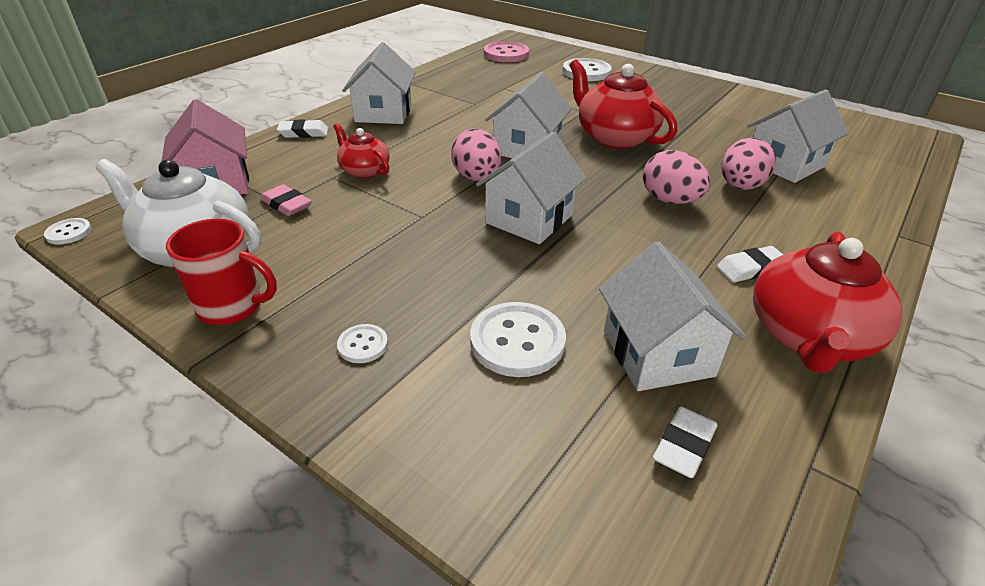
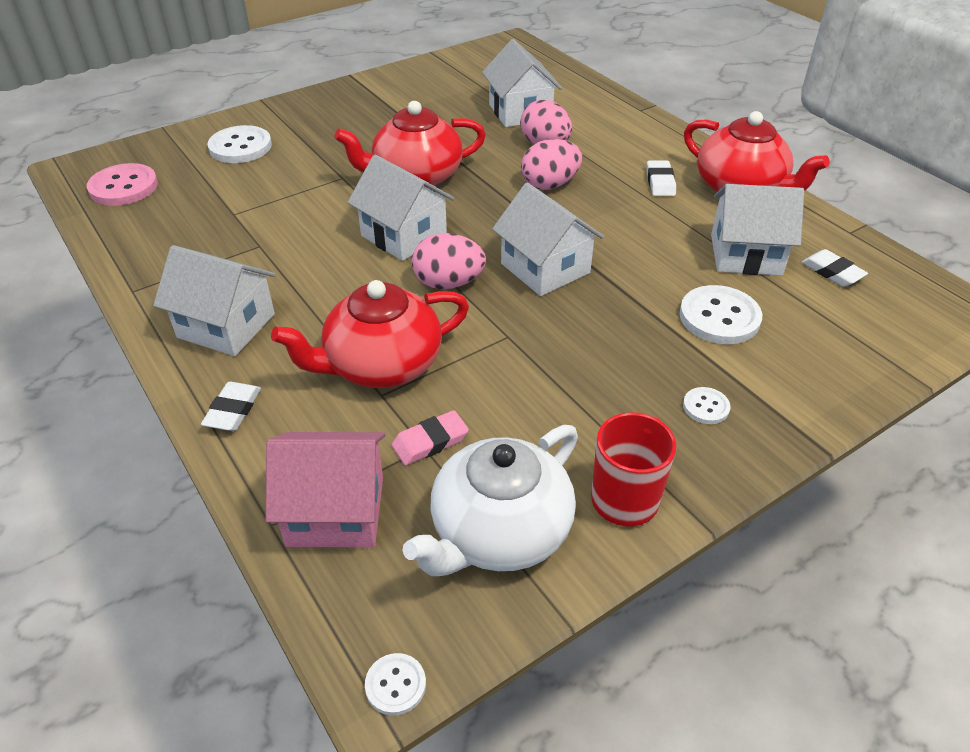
camera: 70 degrees left, 5 degrees up
(364, 170) = (381, 365): red teapot -> red teapot, size x1.78

